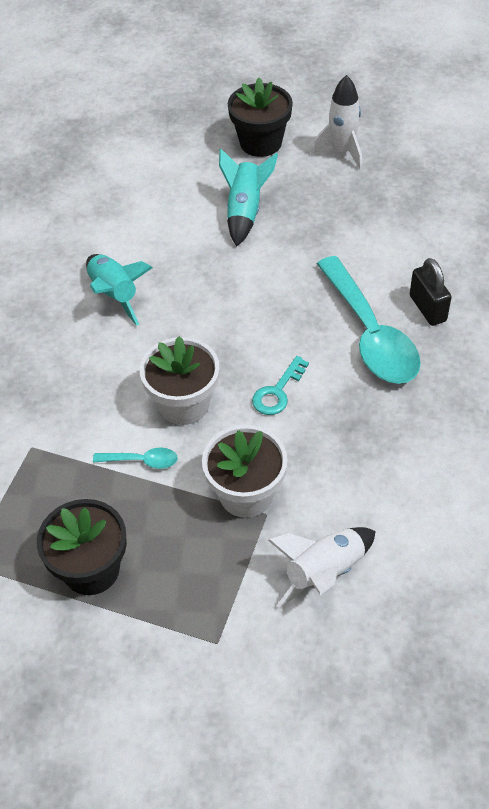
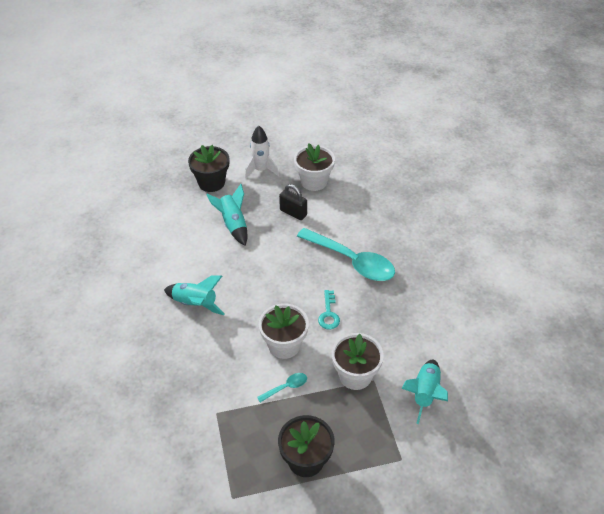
camera: 35 degrees left, 5 degrees down
(324, 572) = (425, 394): white rocket -> turquoise rocket
(405, 198) = (314, 181): none -> white flower pot
(427, 308) = (370, 235): black padlock -> black padlock (293, 212)

